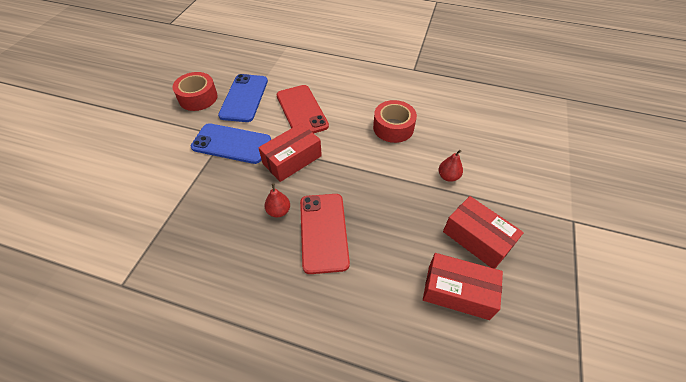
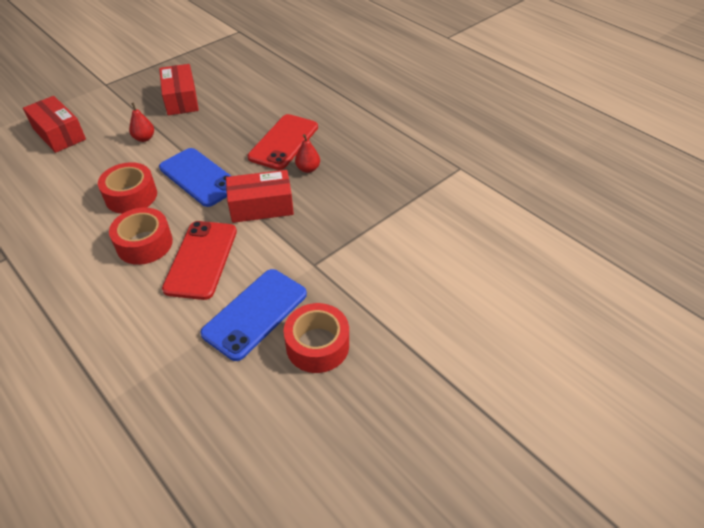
camera: 150 degrees left, 5 degrees down
(231, 144) = (311, 251): blue phone -> blue phone (199, 177)
(346, 105) = (144, 244): none -> red tape
(458, 292) = (229, 84): red box -> red box (59, 134)

